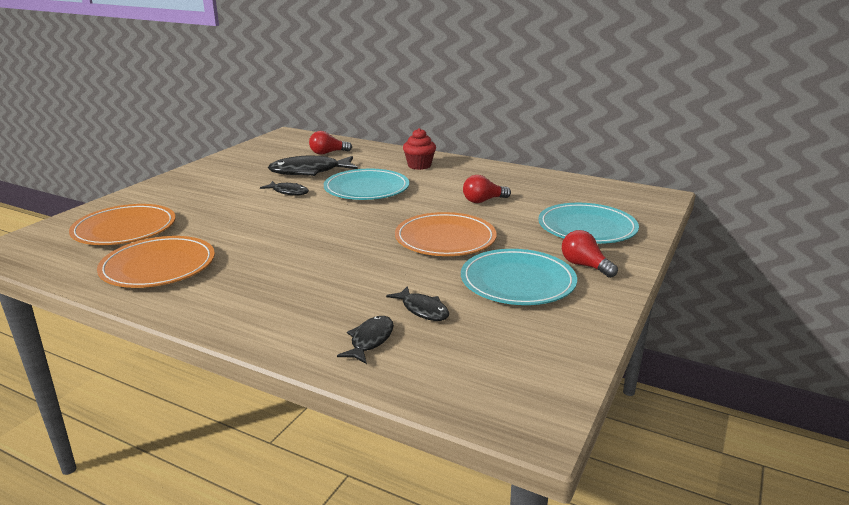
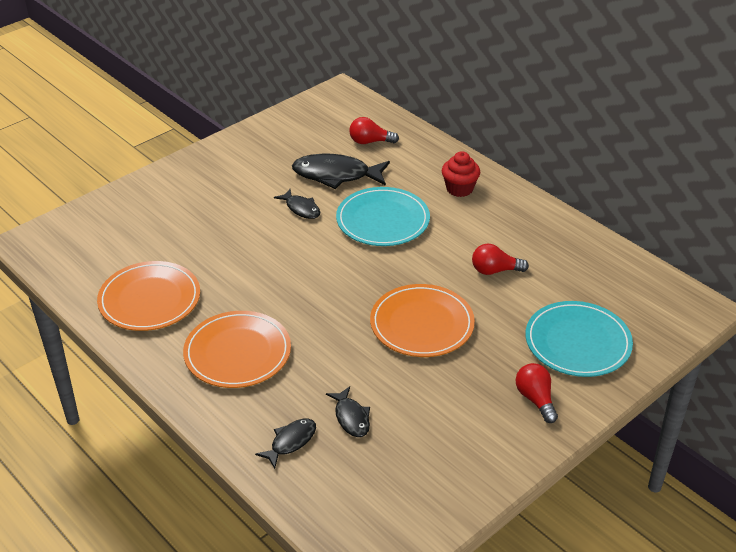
camera: 20 degrees right, 15 degrees up
(124, 229) = (133, 236): orange plate -> orange plate (237, 353)
(517, 281) = (456, 404): turquoise plate -> none

